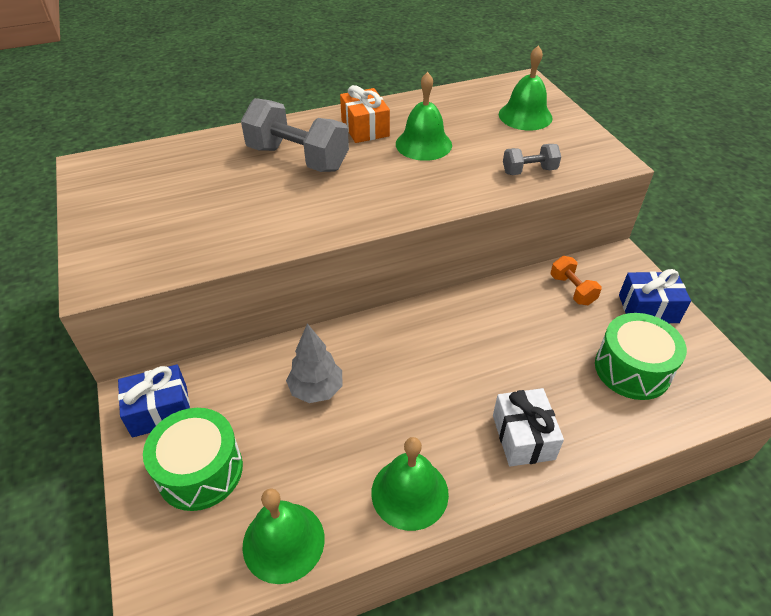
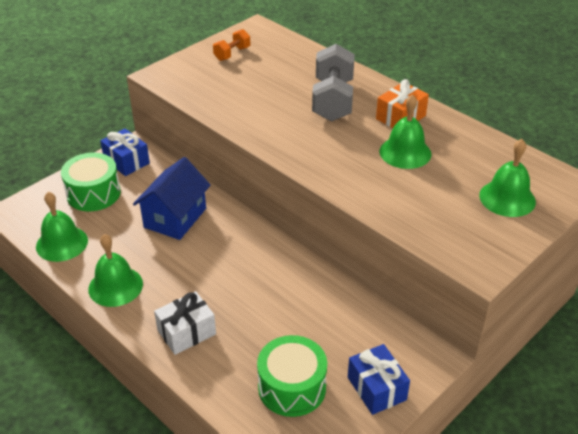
camera: 65 degrees right, 5 degrees down
(316, 390) = (175, 218): grey tree -> blue house
(529, 171) = (417, 219): grey dumbbell -> none
(572, 290) = (365, 329): orange dumbbell -> orange dumbbell (232, 54)

